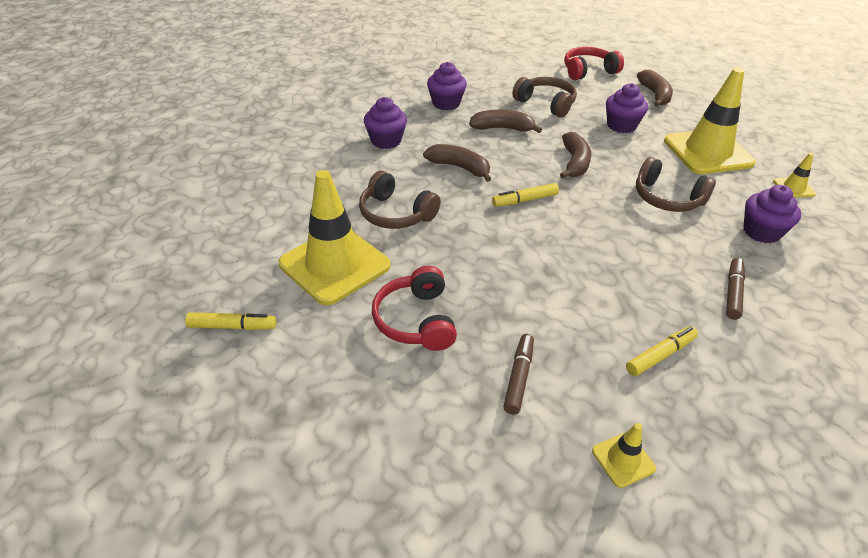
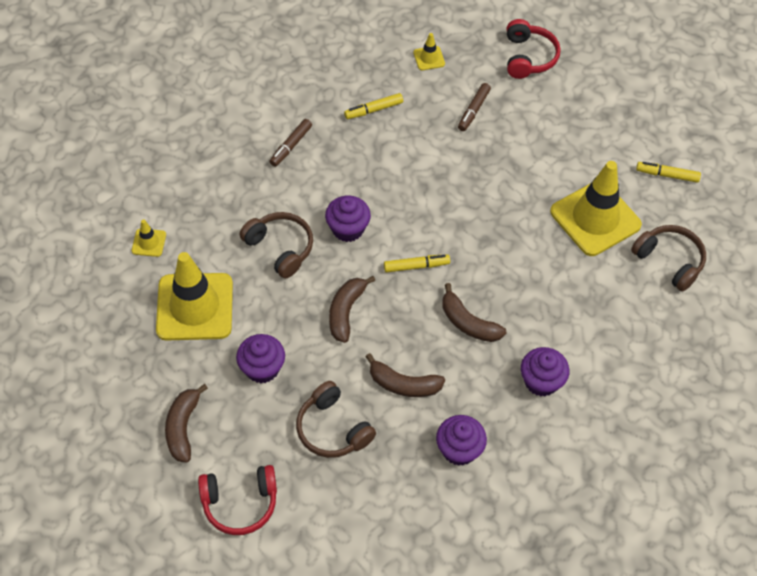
camera: 170 degrees left, 15 degrees up
(396, 214) = (540, 267): brown headphones -> brown headphones (669, 261)
(416, 320) = (535, 160): red headphones -> red headphones (528, 57)
(761, 232) = (223, 197): purple cupcake -> purple cupcake (348, 229)

